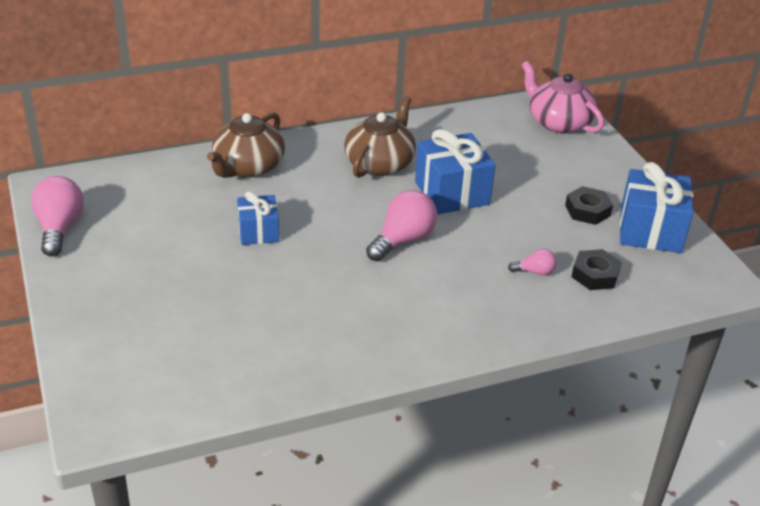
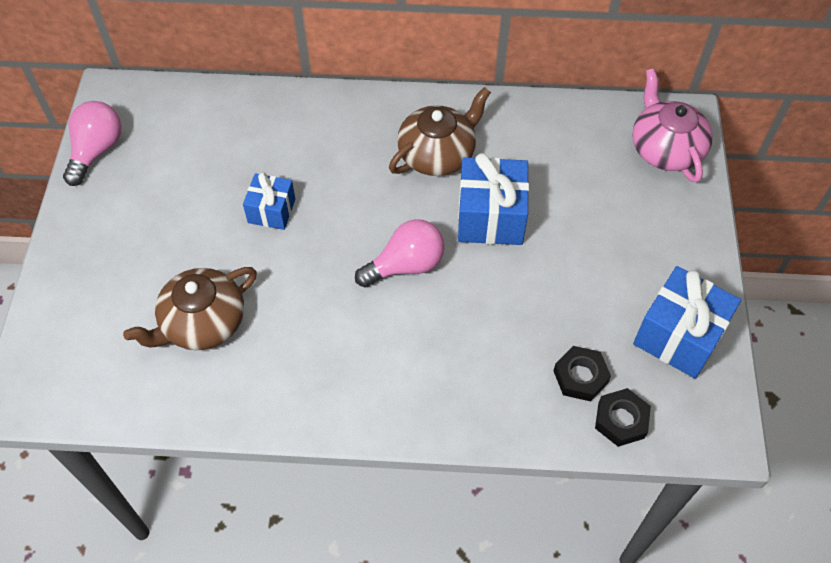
camera: 25 degrees right, 20 degrees up
(248, 167) = (304, 121): brown teapot -> brown teapot (202, 323)
(535, 272) = (518, 351): pink light bulb -> none
(587, 210) = (624, 285): black nut -> black nut (621, 420)

